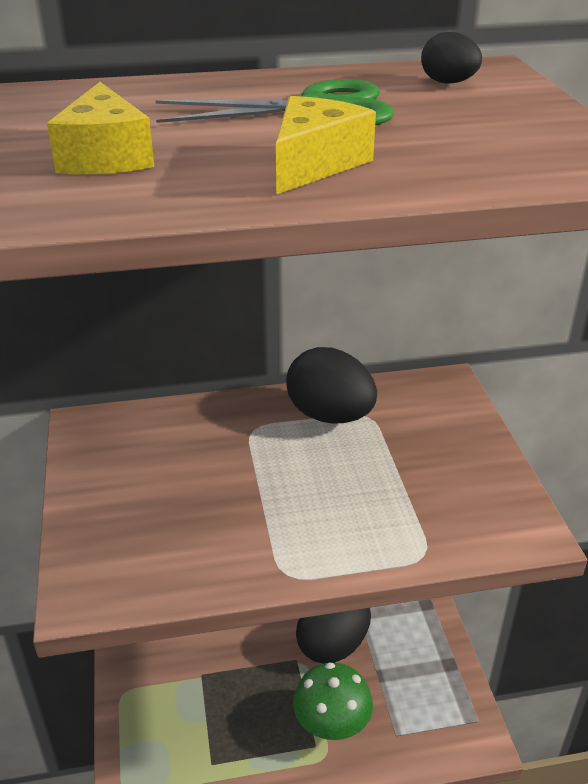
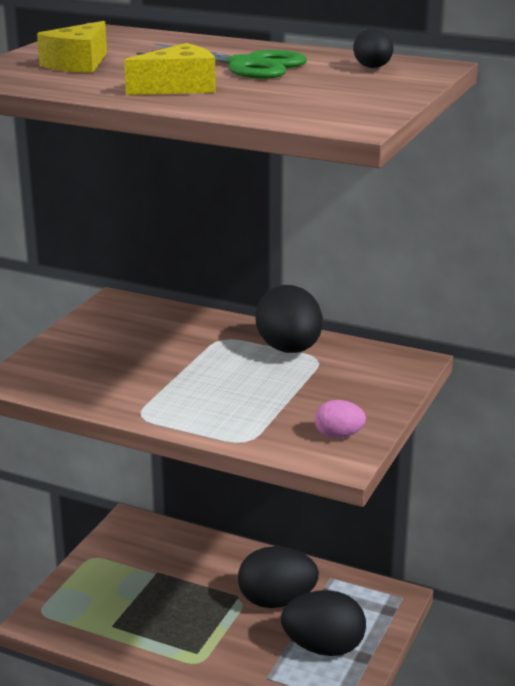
camera: 35 degrees right, 10 degrees down
(331, 724) = (222, 647): green mushroom -> none
(411, 673) = (323, 647): none -> black egg
(494, 503) = (338, 435): none -> pink egg

